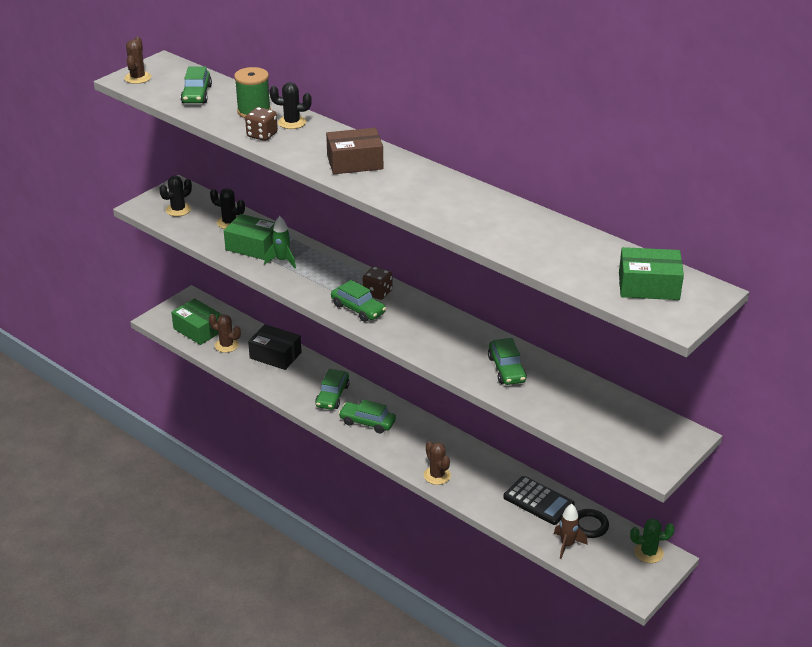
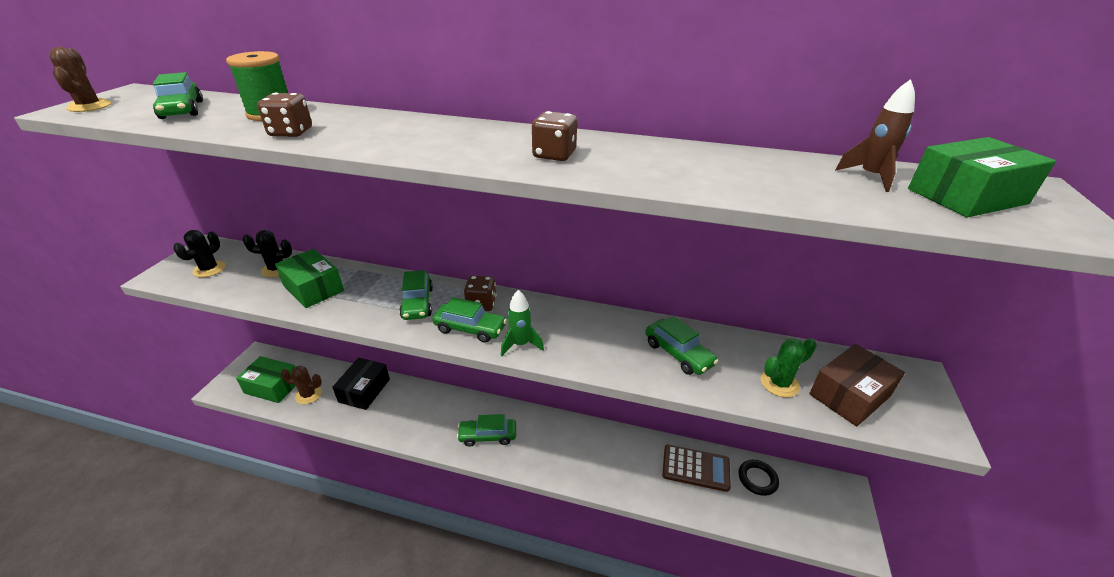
camera: 25 degrees left, 0 degrees up
(253, 246) = (313, 288): green box -> green box turned 45 degrees clockwise
(275, 355) = (364, 390): black box -> black box turned 75 degrees counterclockwise
(282, 261) = (355, 296): green rocket -> green rocket (520, 344)
(292, 122) = (329, 116): black cactus -> none
(332, 396) = (439, 417): green car -> green car (417, 303)
(355, 162) = (439, 139): brown box -> brown box (849, 395)
(419, 193) = (554, 155): none -> brown dice
(437, 475) = (587, 475): brown cactus -> none
(538, 501) = (695, 468): black calculator -> brown calculator
(567, 545) = (757, 512): brown rocket -> brown rocket (870, 177)
(648, 552) = (827, 489): green cactus -> green cactus (779, 383)

